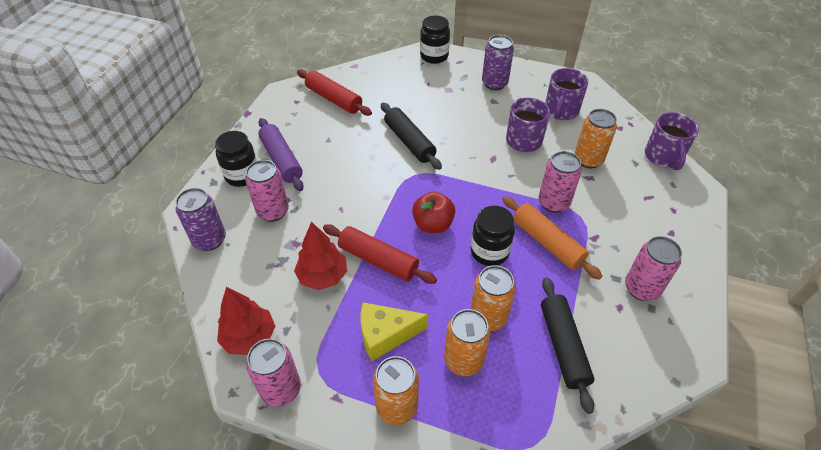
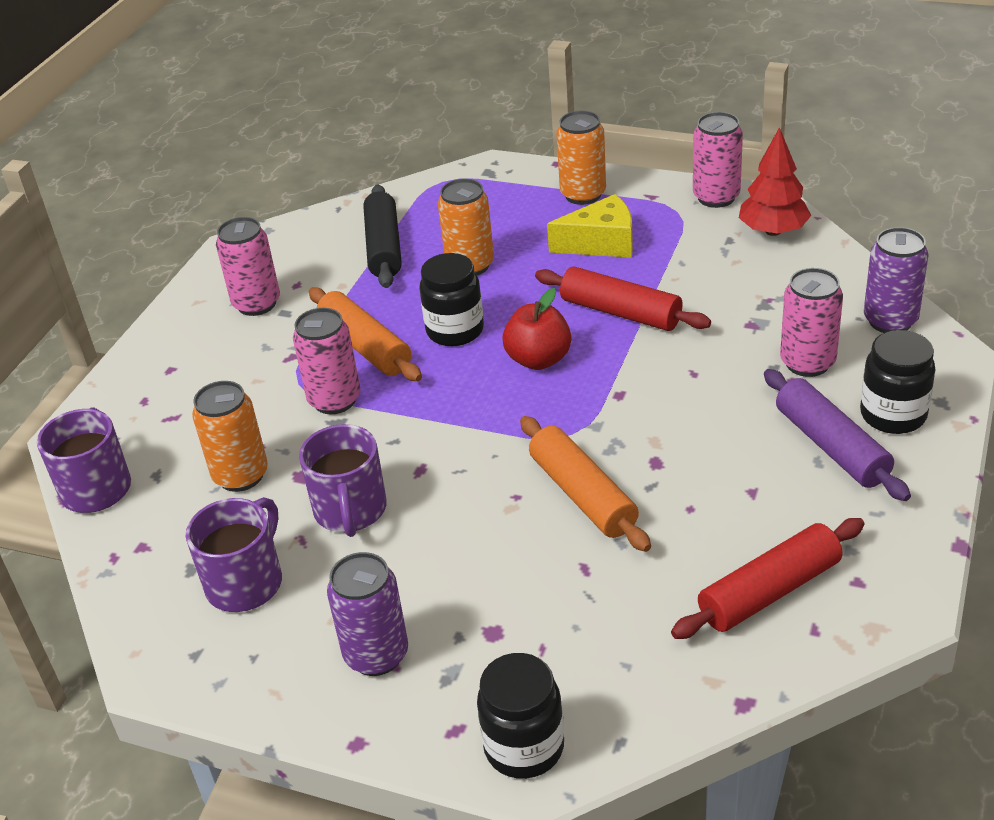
camera: 175 degrees left, 10 degrees down
(323, 276) = (698, 291): red tree -> none
(334, 99) = (769, 591): red rolling pin -> red rolling pin turned 75 degrees counterclockwise
(409, 142) = (583, 495): black rolling pin -> orange rolling pin
(463, 360) = (506, 229): orange can -> none

